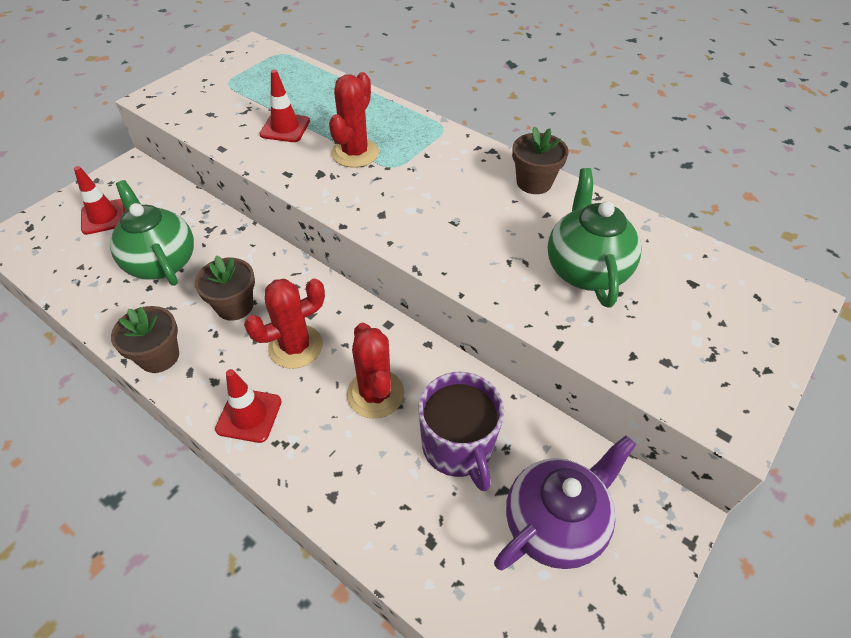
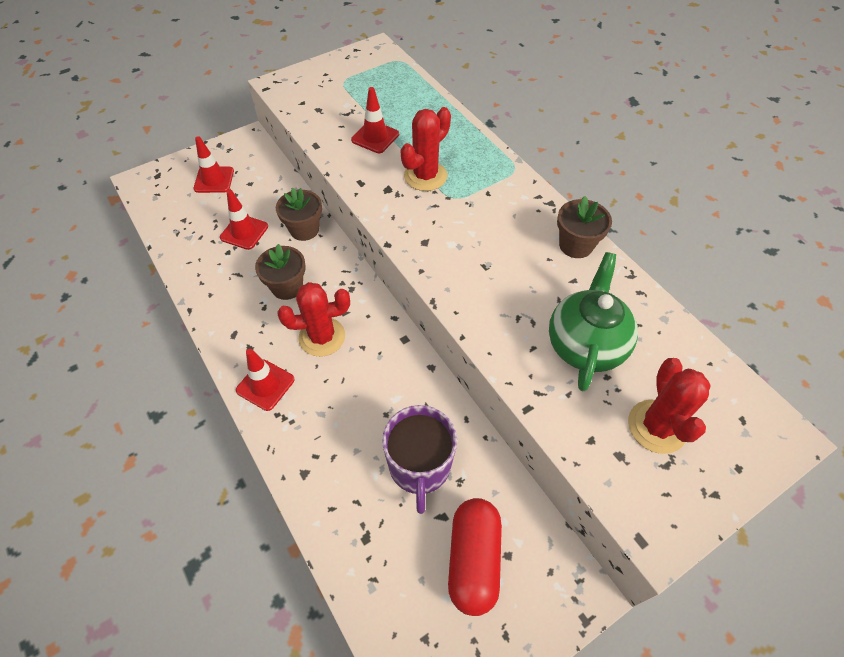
camera: 20 degrees right, 5 degrees up
(159, 356) = (216, 314): brown flower pot -> brown flower pot (304, 229)
(161, 262) = (244, 232): green teapot -> red traffic cone
(375, 394) = (370, 398): red cactus -> red cactus (657, 426)
(554, 523) = (473, 560): purple teapot -> red capsule

